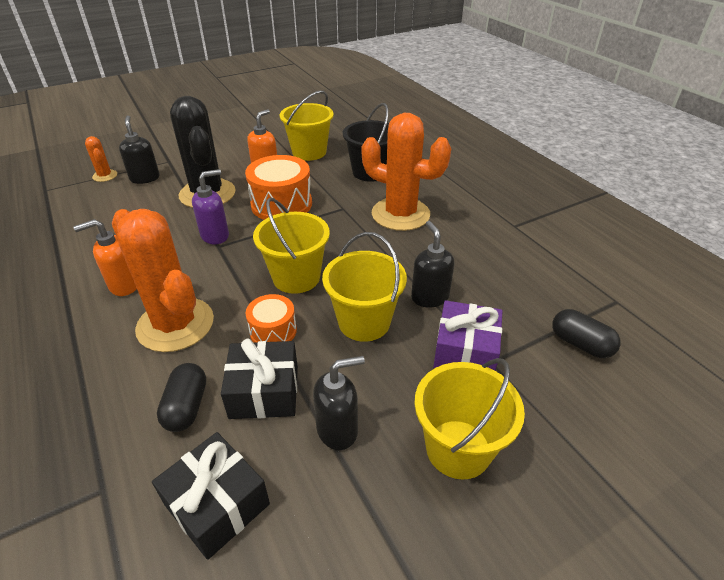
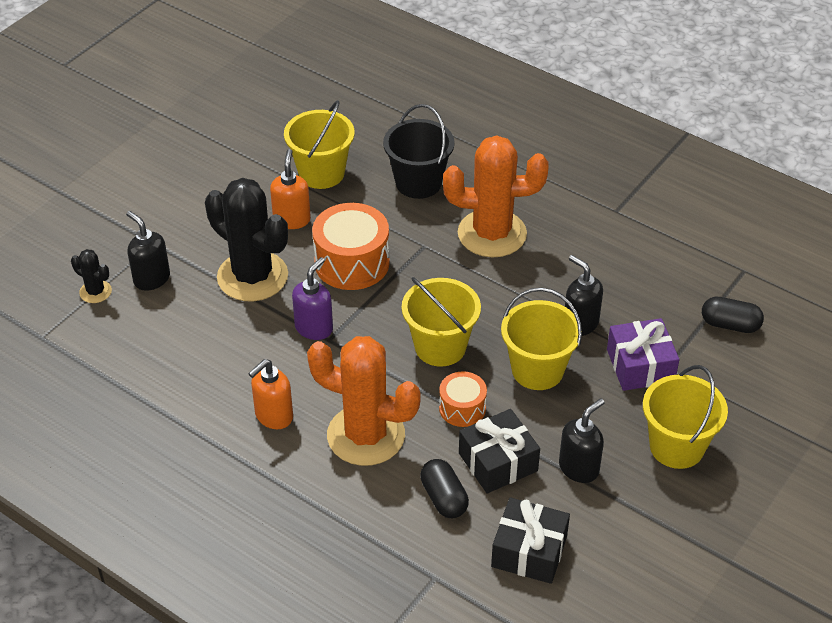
camera: 25 degrees left, 5 degrees up
(105, 176) = (95, 292): orange cactus -> black cactus

